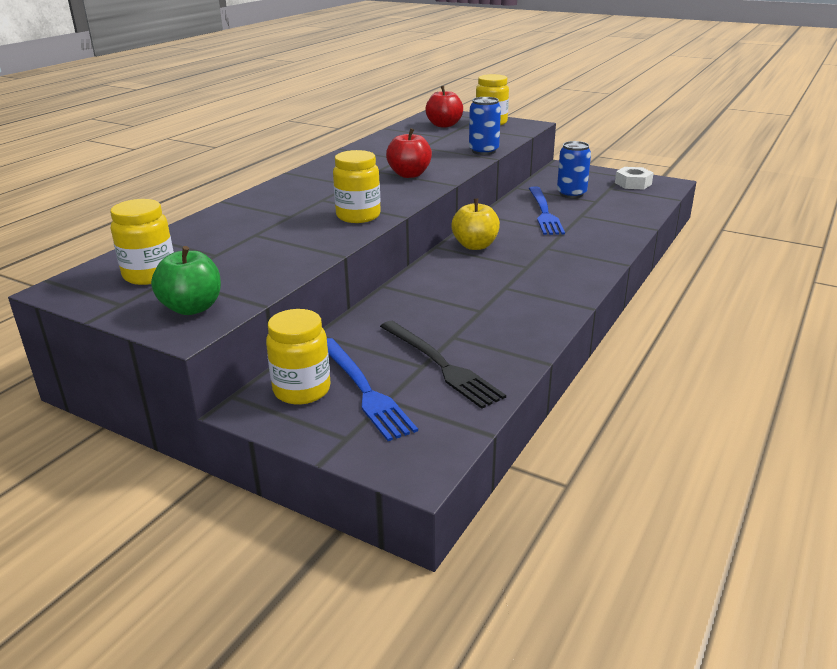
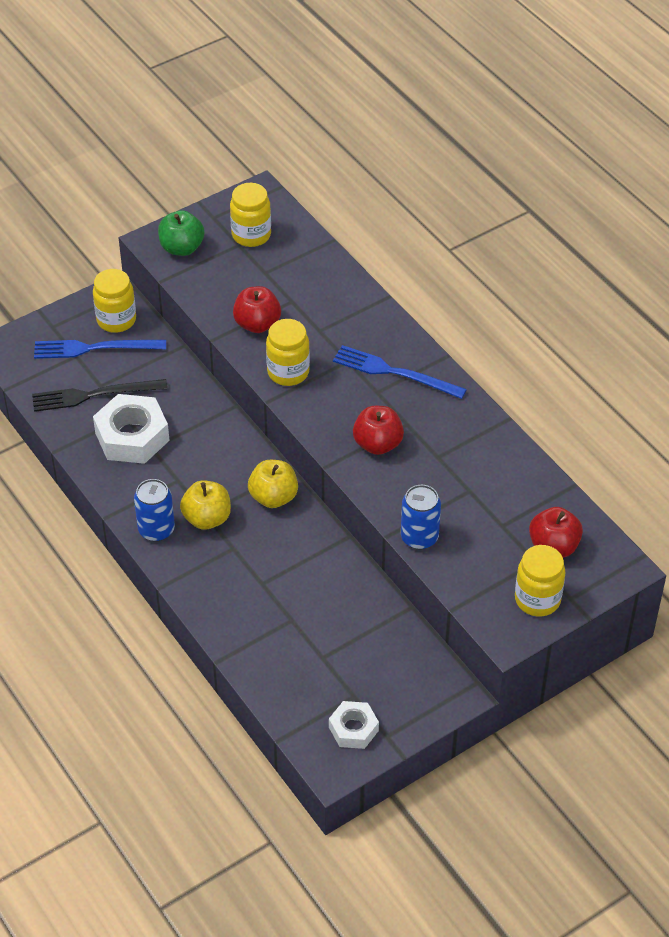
camera: 115 degrees right, 20 degrees up
(301, 241) = (257, 324): none -> red apple
(477, 324) = (132, 436): none -> white nut
(531, 264) = (207, 518): none -> yellow apple
(544, 212) = (319, 592): blue fork -> blue fork (394, 372)
(571, 194) = (358, 647): blue can -> blue can (156, 530)

